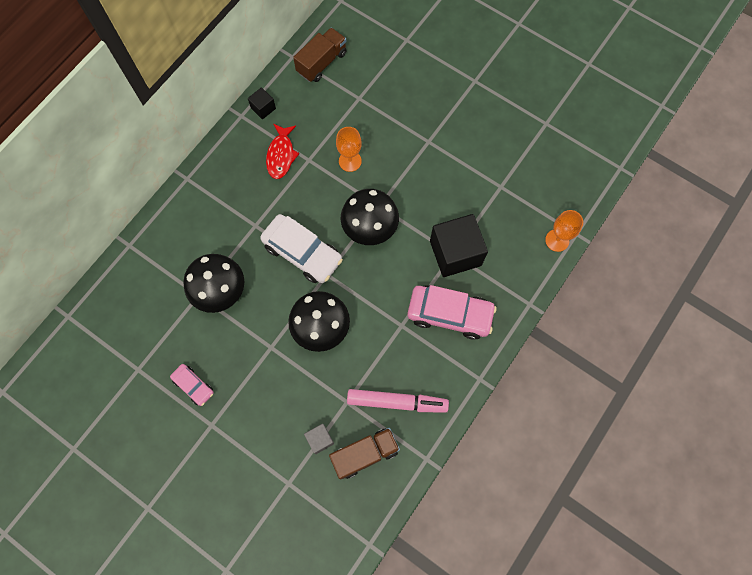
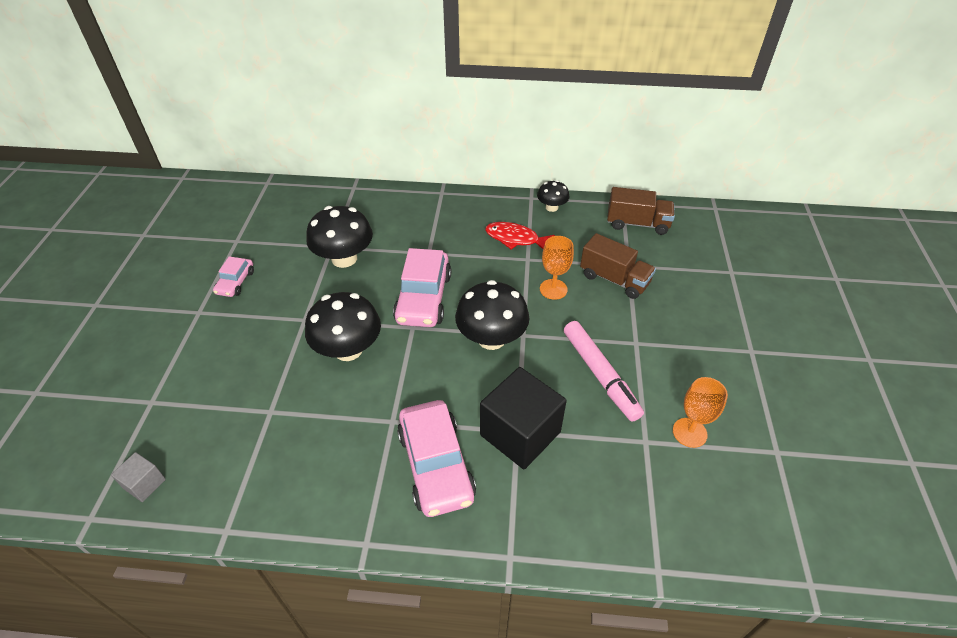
camera: 60 degrees right, 25 degrees down
(263, 108) = (551, 207): black cube -> black mushroom
(281, 155) = (515, 239): red fish -> red fish turned 45 degrees clockwise
(302, 253) = (423, 298): white car -> pink car
(320, 439) = (213, 407): grey cube -> grey cube (144, 484)
(365, 454) = (210, 459): brown truck -> brown truck (614, 279)
(396, 402) = (291, 461): pink marker -> pink marker (600, 374)
(557, 240) = (628, 548): orange goblet -> orange goblet (689, 432)

